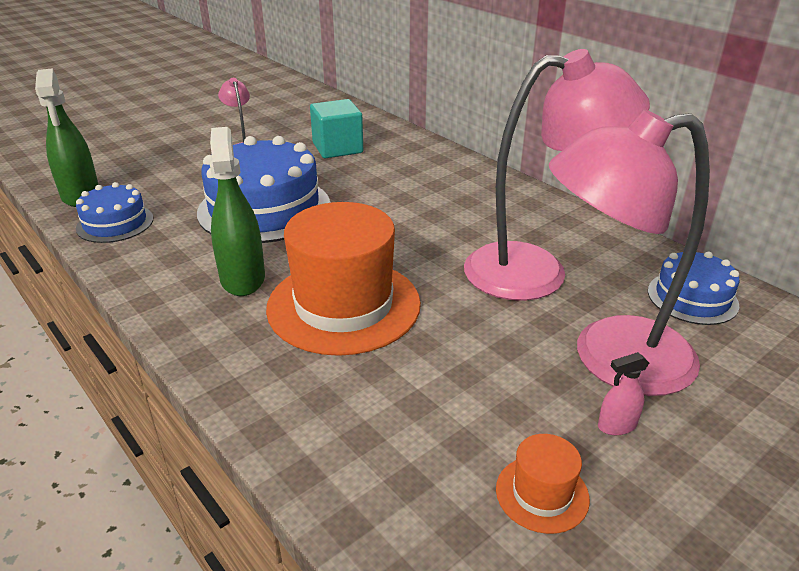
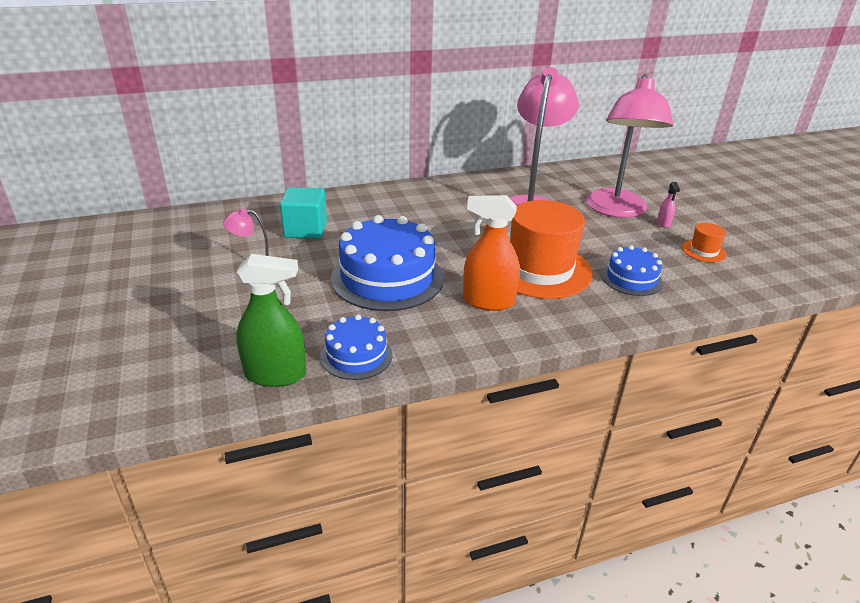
camera: 70 degrees left, 0 degrees up
(242, 278) = (488, 301): green spray bottle -> orange spray bottle
(692, 298) = (575, 178): blue cake -> blue cake (631, 278)

